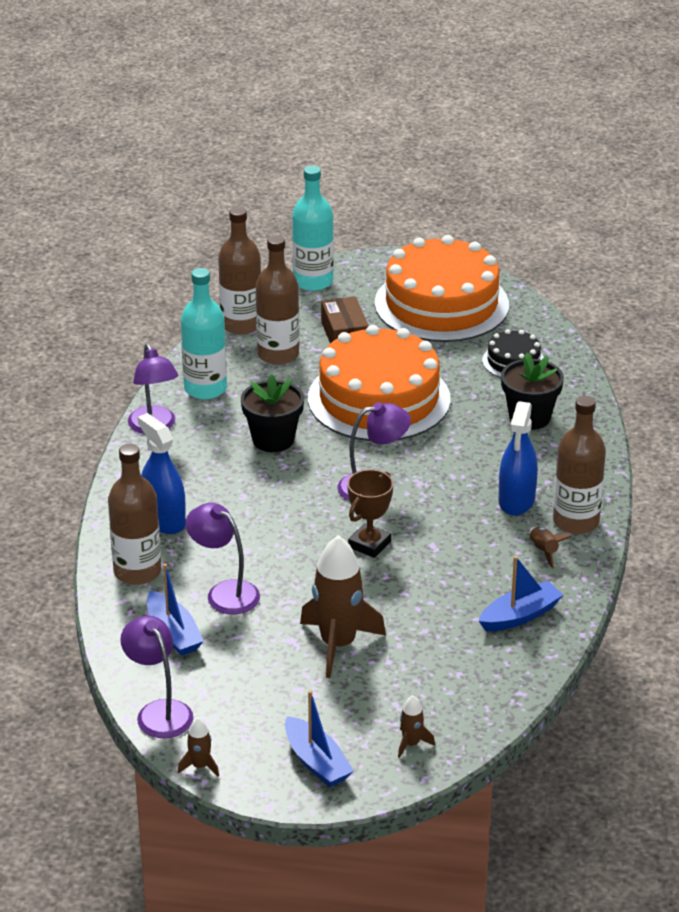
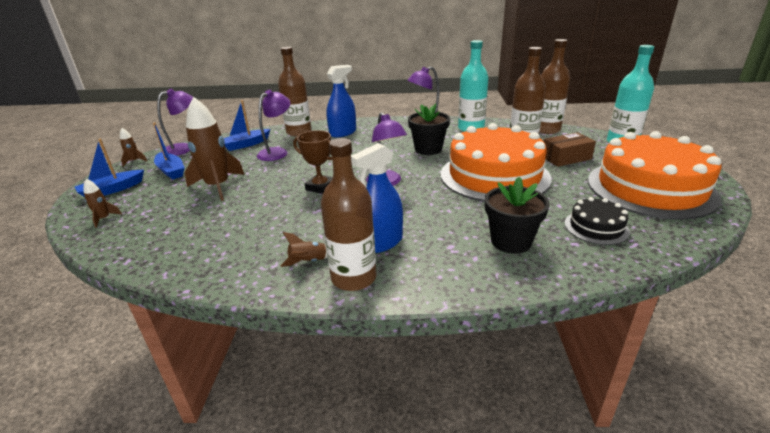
camera: 85 degrees right, 5 degrees down
(516, 500) = (381, 243): blue spray bottle -> blue spray bottle turned 45 degrees counterclockwise
(520, 616) = (223, 254): blue boat -> blue boat (171, 171)

